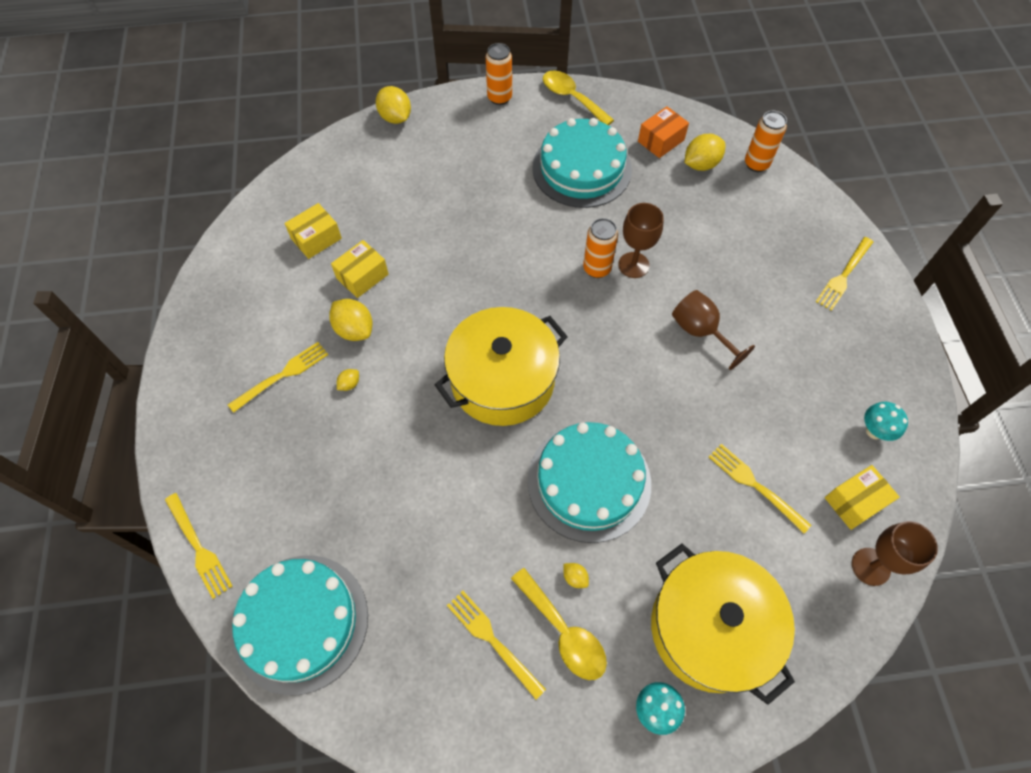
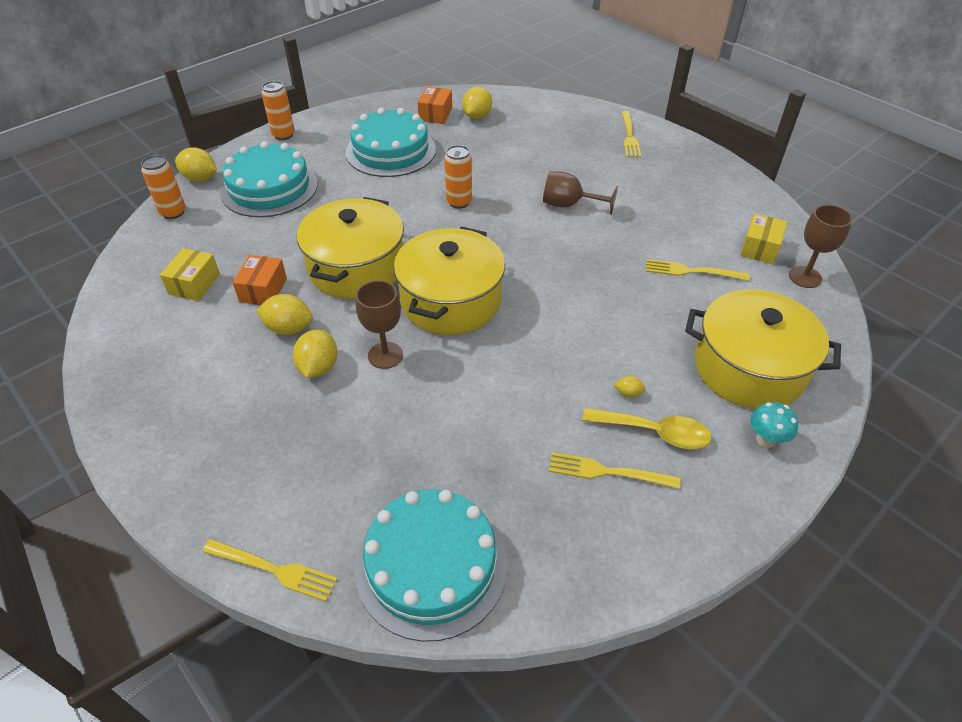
camera: 35 degrees left, 15 degrees down
(282, 375) = (246, 392): yellow fork -> none
(349, 384) = (318, 367): yellow lemon -> yellow lemon, size x2.03
(362, 276) = (263, 290): yellow box -> orange box
(451, 295) = (356, 268): none -> yellow pot
(571, 98) = (344, 115): yellow spoon -> none
(589, 482) = (579, 329): turquoise cake -> turquoise cake (269, 188)
(633, 265) = (484, 189): brown goblet -> brown goblet (385, 355)
(756, 164) = (515, 102): orange can -> orange can (173, 212)
(874, 431) = (731, 206): turquoise mushroom -> none

